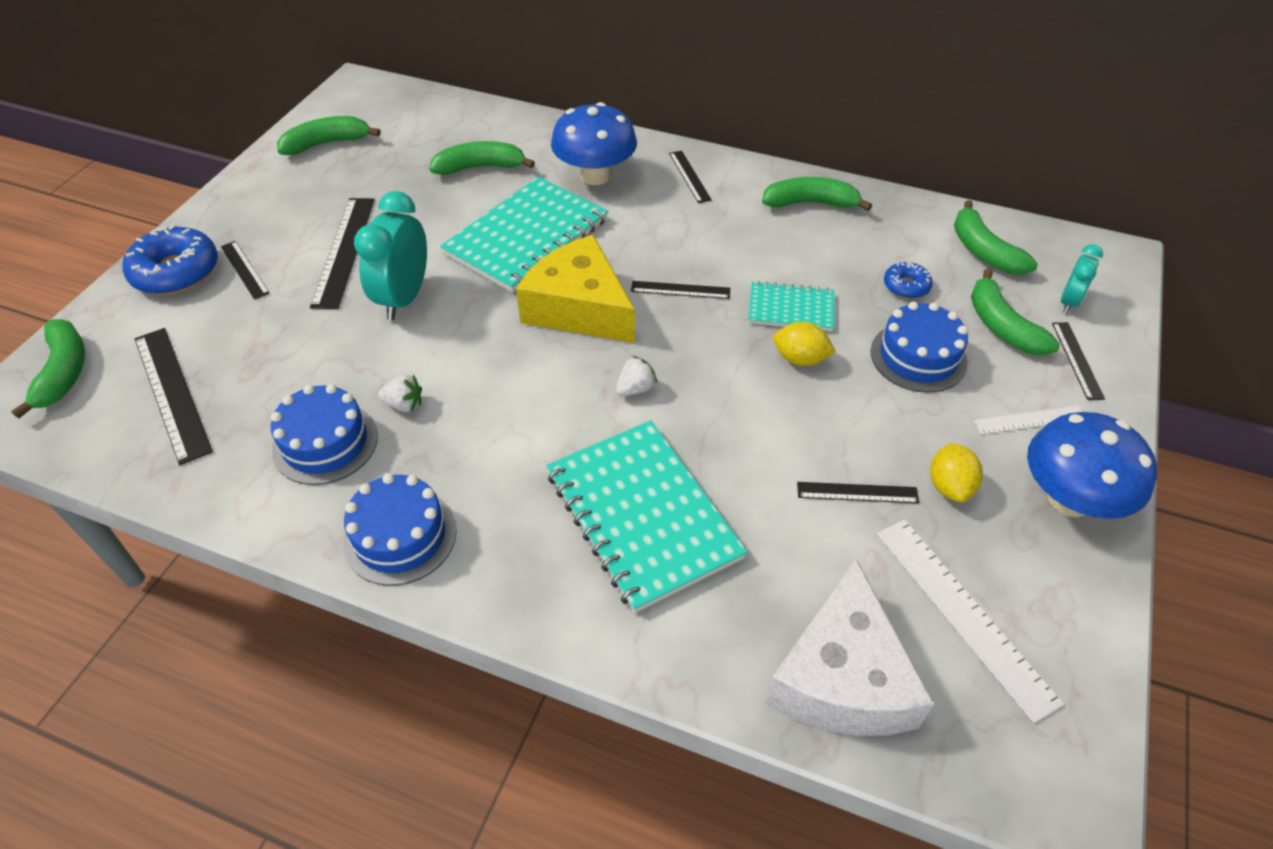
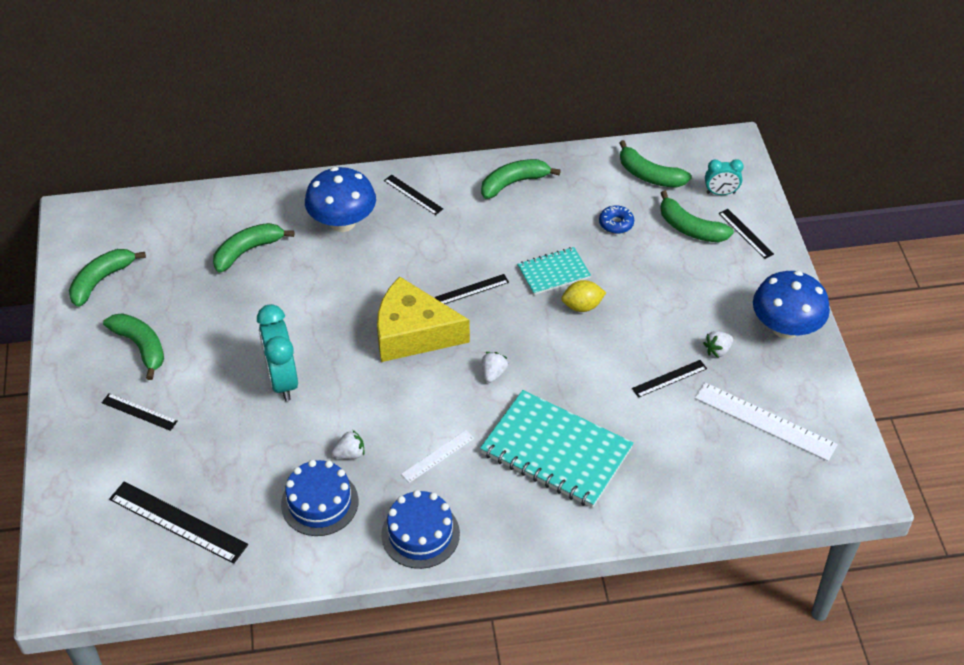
camera: 30 degrees left, 0 degrees up
(64, 372) = (80, 546): green banana -> green banana (141, 346)
(176, 272) = (86, 437): blue donut -> none
(344, 251) = (203, 364): black ruler -> none
(526, 237) = (332, 295): turquoise notebook -> none
(842, 677) = (723, 486): white cheese -> none
(918, 357) = (653, 272): blue cake -> none
(949, 486) = (717, 350): yellow lemon -> white strawberry
(1029, 420) = (739, 287): white ruler -> white ruler (437, 456)
(1069, 302) = (720, 193): turquoise clock -> turquoise clock turned 90 degrees clockwise

